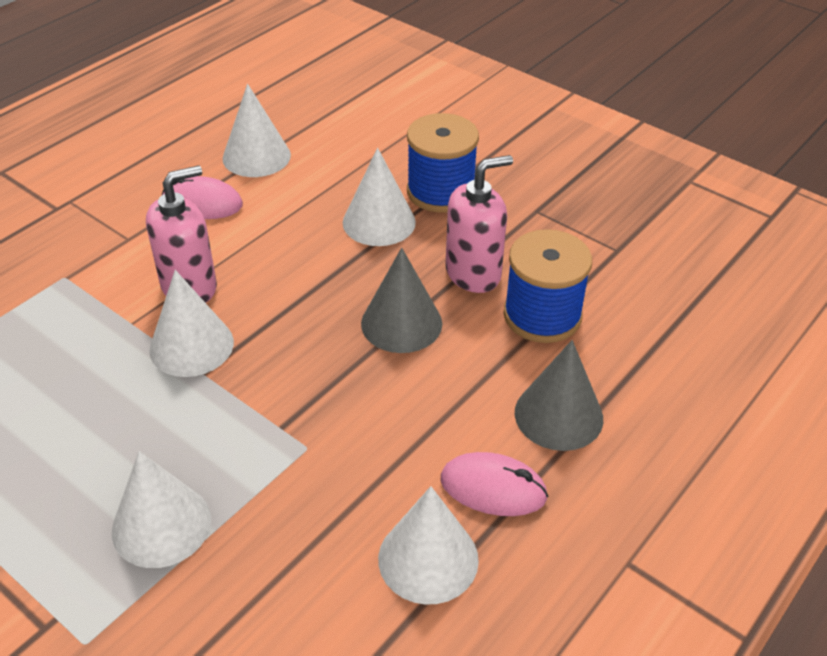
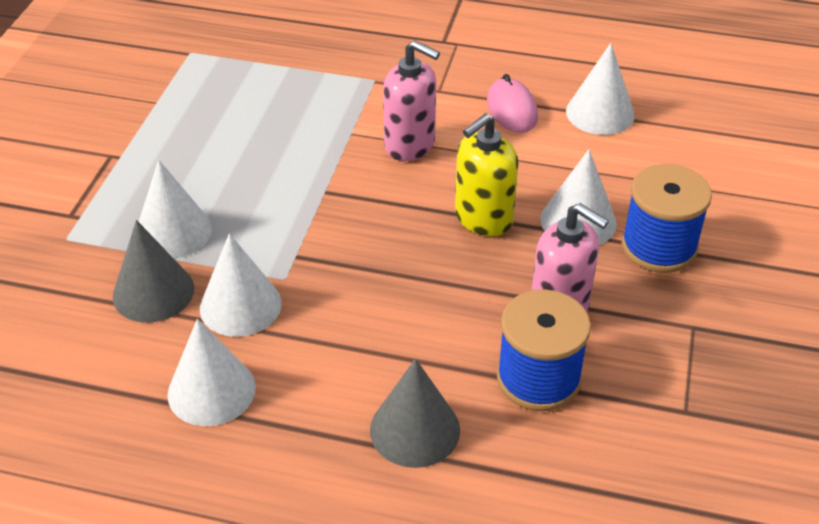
camera: 65 degrees right, 0 degrees up
(191, 345) = (348, 173): white cone -> white cone (240, 305)
(332, 276) = (483, 218): none -> yellow soap dispenser
(401, 323) = (458, 283): grey cone -> grey cone (153, 292)
(493, 488) = (303, 409): pink mouse -> none

